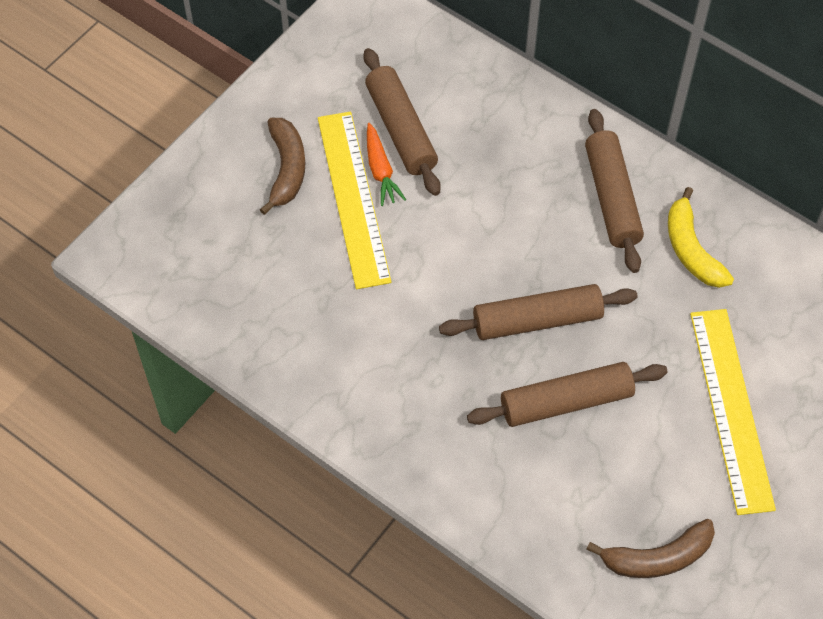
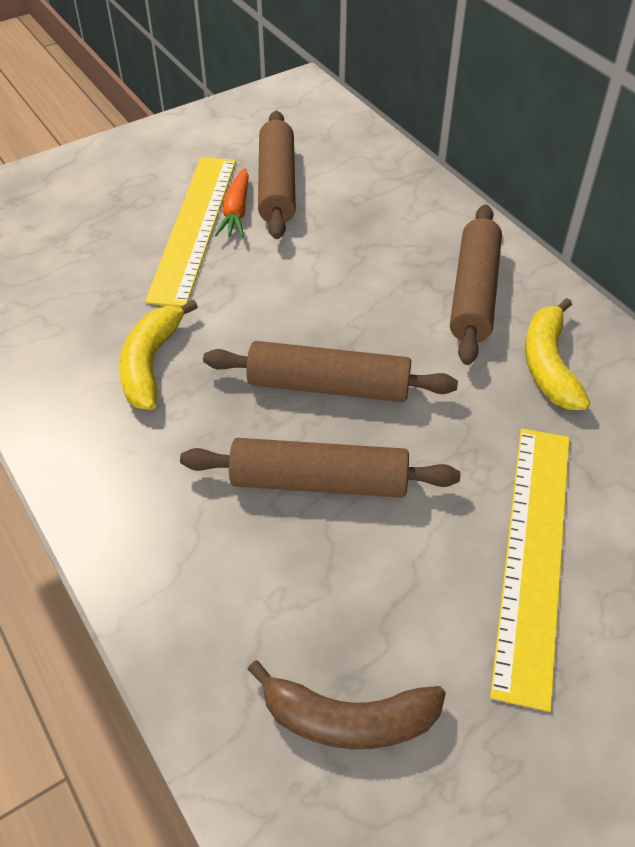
camera: 20 degrees right, 10 degrees down
(286, 169) = (144, 189): brown banana -> none
(392, 344) = (151, 363): none -> yellow banana

